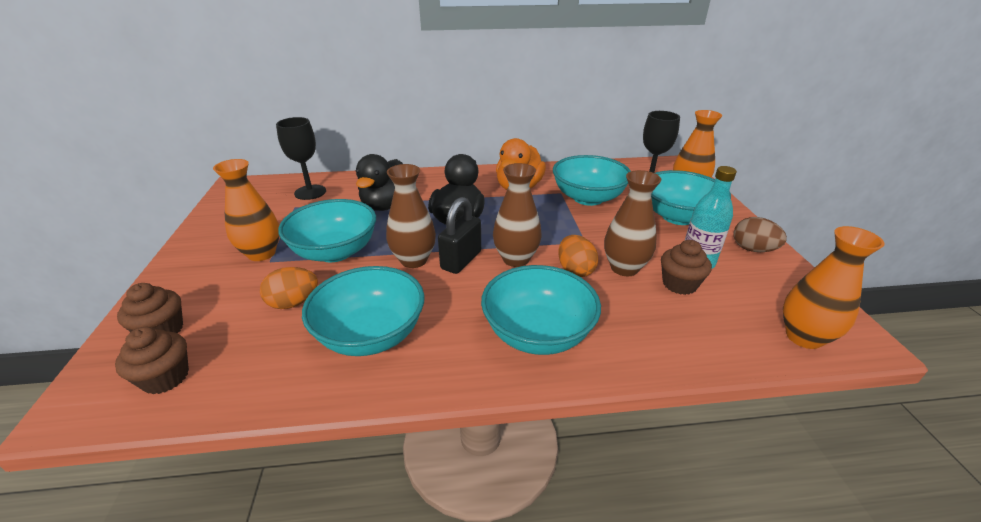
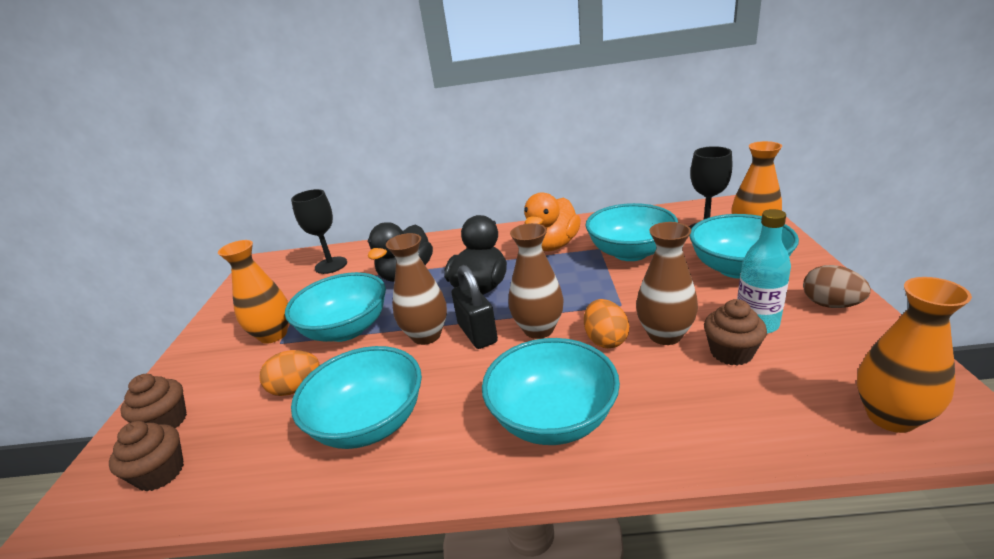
camera: 10 degrees right, 5 degrees down
(461, 260) = (477, 333): black padlock -> black padlock turned 60 degrees counterclockwise

